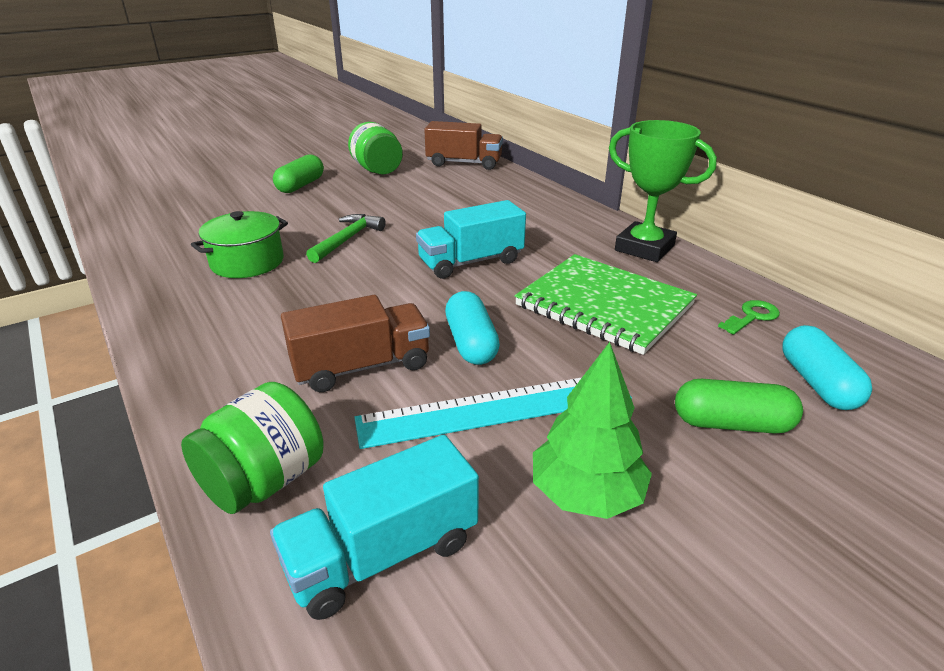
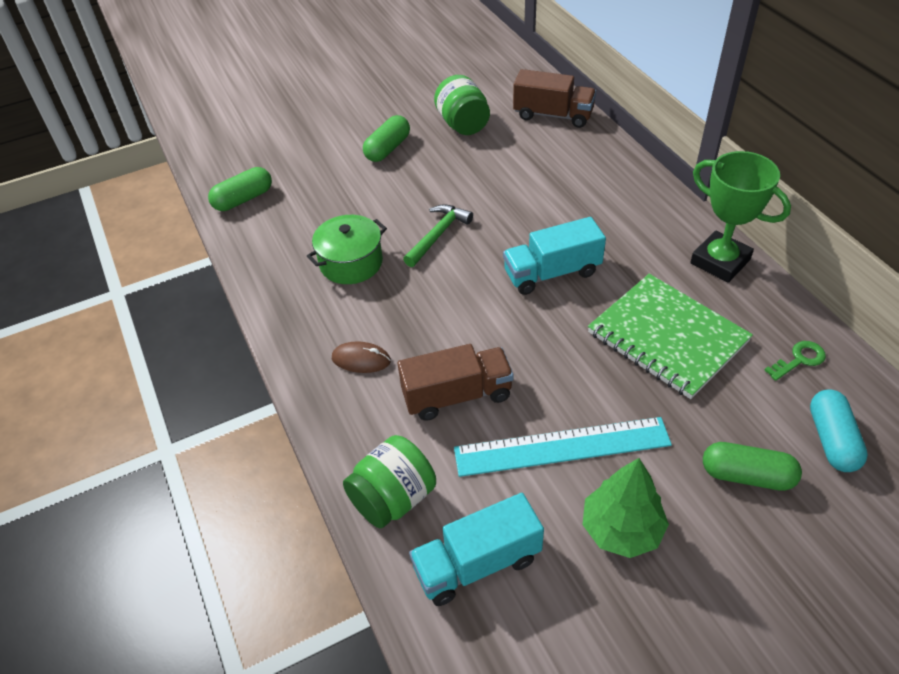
camera: 10 degrees right, 15 degrees up
(137, 221) = (243, 199): none -> green capsule
(244, 340) = (361, 359): none -> brown mouse
(471, 343) = (546, 375): turquoise capsule -> none

